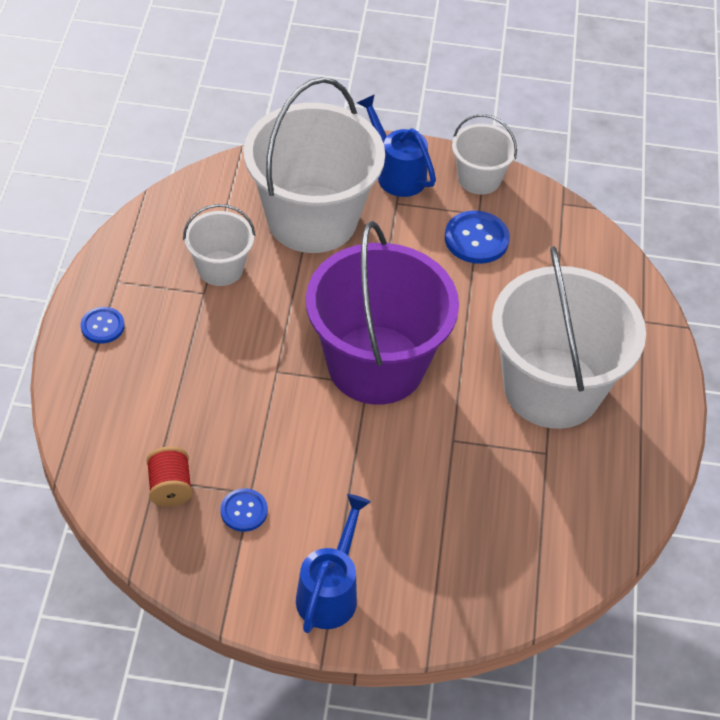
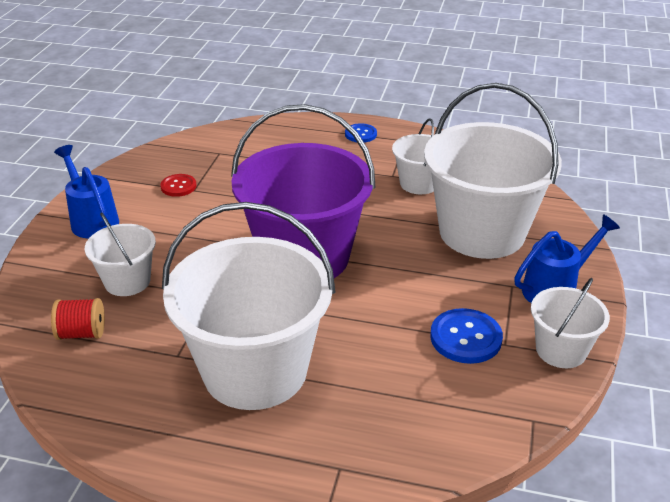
camera: 100 degrees right, 15 degrees down
(170, 487) = (210, 158): red spool -> red spool (82, 333)
(244, 511) = (178, 186): blue button -> red button
(330, 592) = (92, 220): blue watering can -> blue watering can turned 150 degrees counterclockwise
(443, 522) = (127, 281): none -> white bucket

